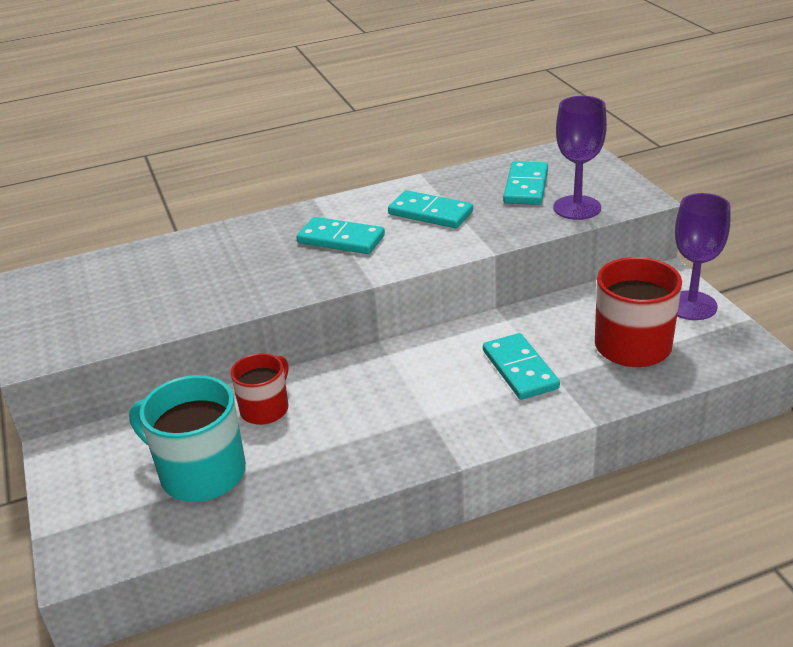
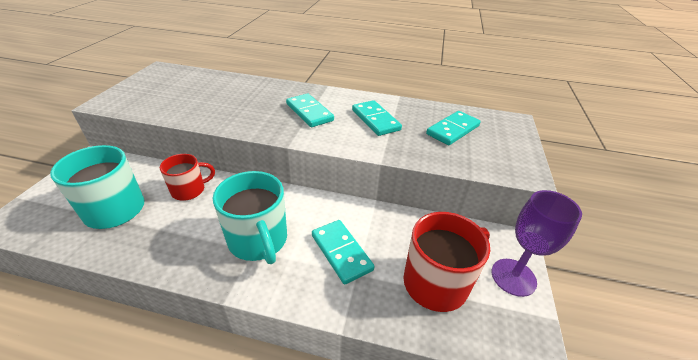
camera: 30 degrees right, 5 degrees up
(422, 406) = (258, 240): none -> turquoise mug
(520, 369) = (341, 252): turquoise domino -> turquoise domino turned 45 degrees counterclockwise
(577, 208) = (471, 159): purple goblet -> none

